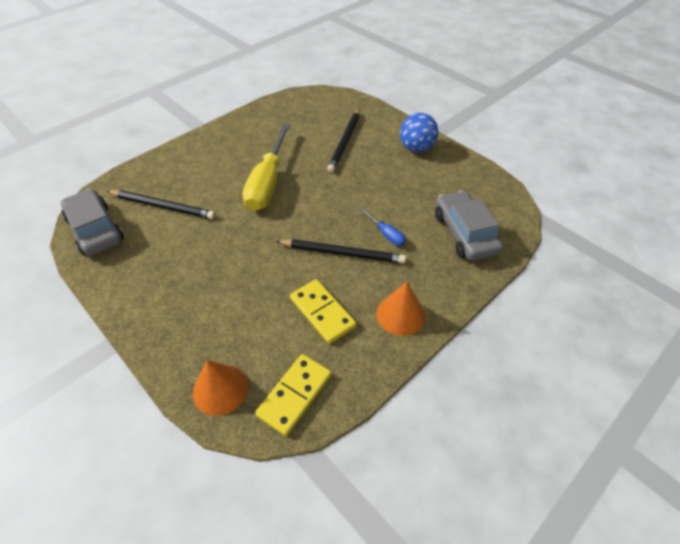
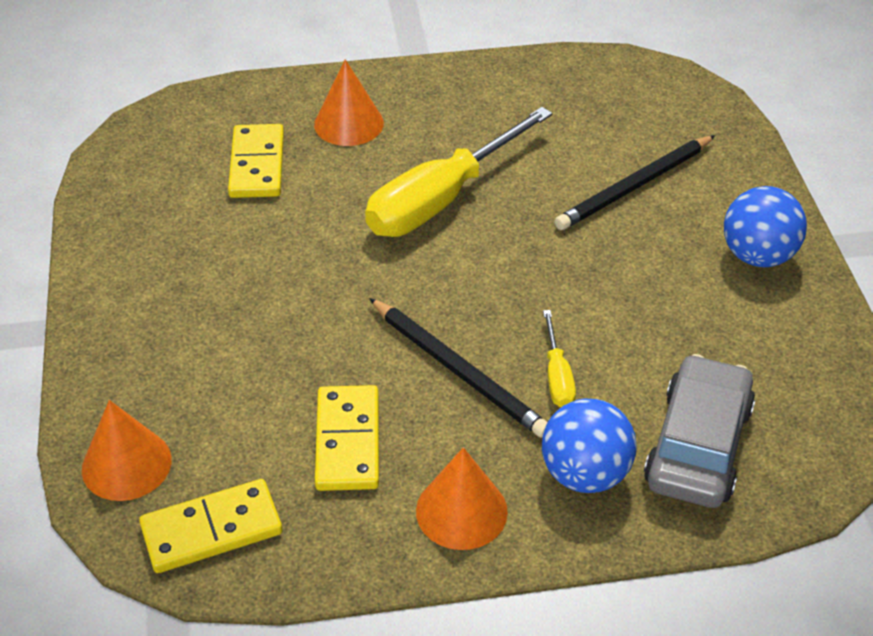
camera: 35 degrees right, 5 degrees down
(95, 230) = (142, 158): grey car -> none
(163, 206) = (257, 165): black pencil -> yellow domino
(194, 168) = (349, 123): none -> orange cone
(386, 234) = (557, 376): blue screwdriver -> yellow screwdriver
(434, 269) = (585, 474): none -> blue ball

